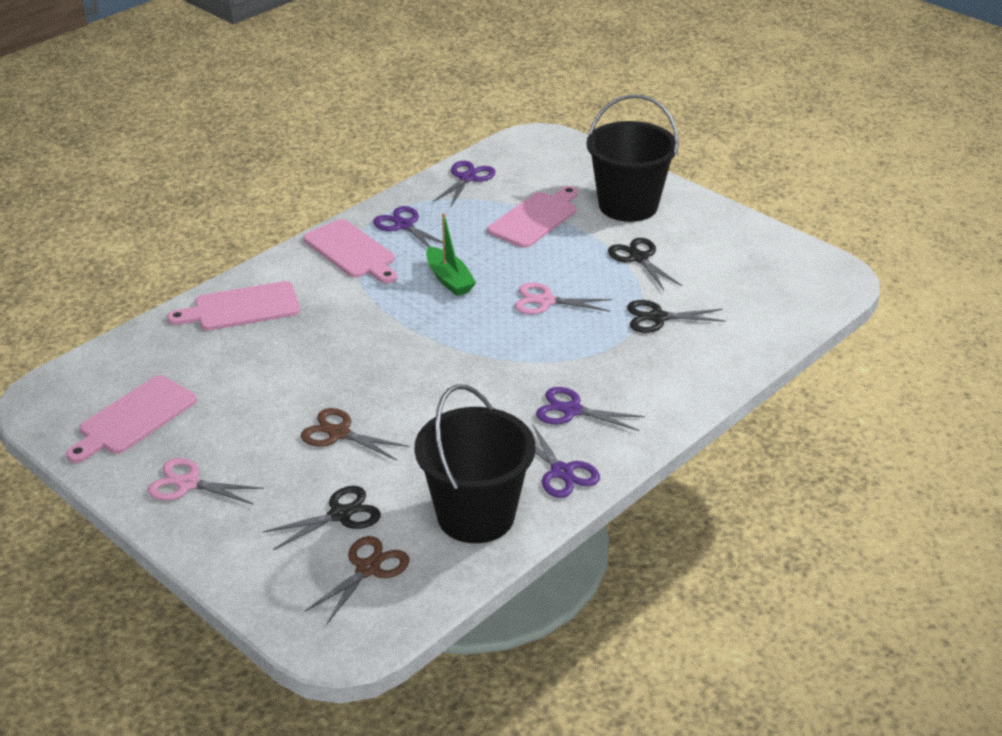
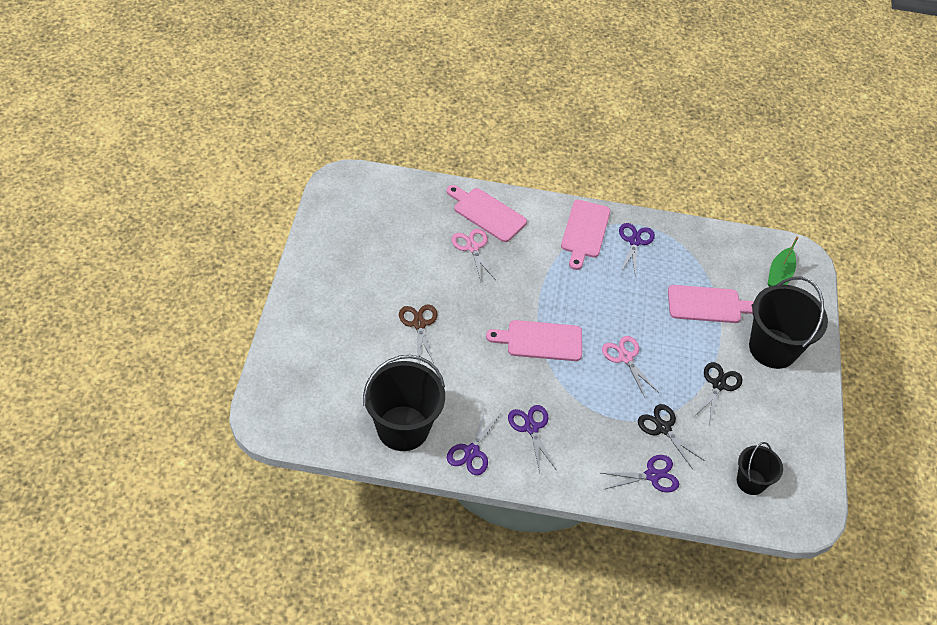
camera: 50 degrees right, 15 degrees up
(134, 418) = (359, 226): pink cutting board -> pink cutting board (540, 340)
(188, 484) = (329, 282): pink scissors -> pink scissors (472, 247)
(340, 515) = (356, 363): black scissors -> none
(368, 569) = (325, 401): brown scissors -> none
(449, 279) = (602, 295): green boat -> green boat (779, 275)
(467, 178) = (716, 244): purple scissors -> purple scissors (652, 475)
(770, 293) = (751, 482): none -> black bucket

